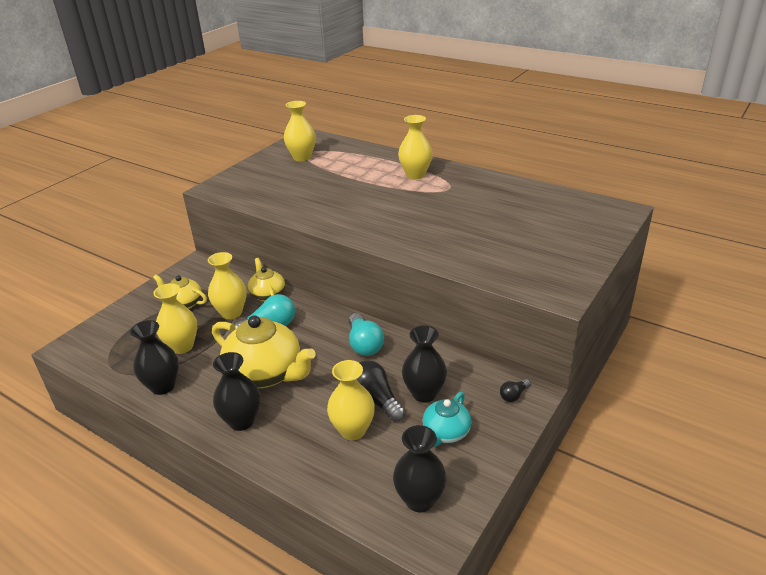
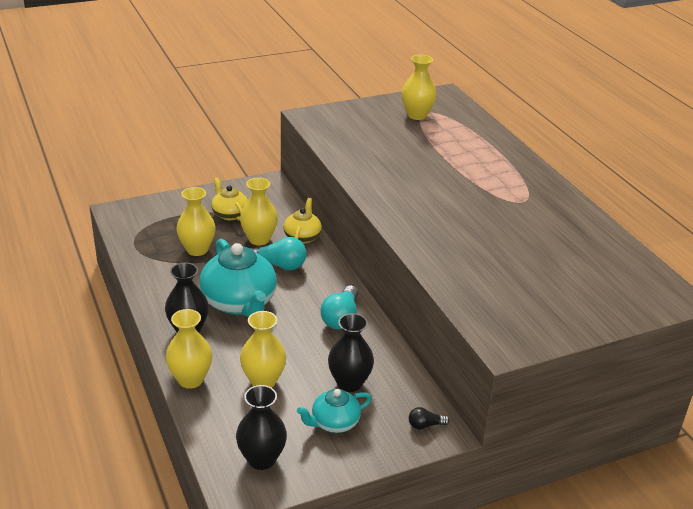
camera: 30 degrees right, 0 degrees up
(162, 386) = (156, 274): black vase -> none
(266, 374) = (240, 303): yellow teapot -> turquoise teapot
(376, 399) = (305, 367): black light bulb -> none
(415, 175) = (505, 175): yellow vase -> yellow vase (190, 379)

